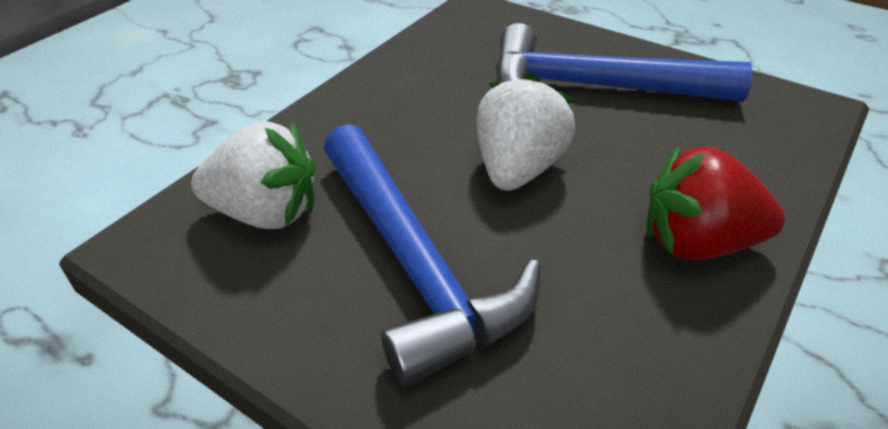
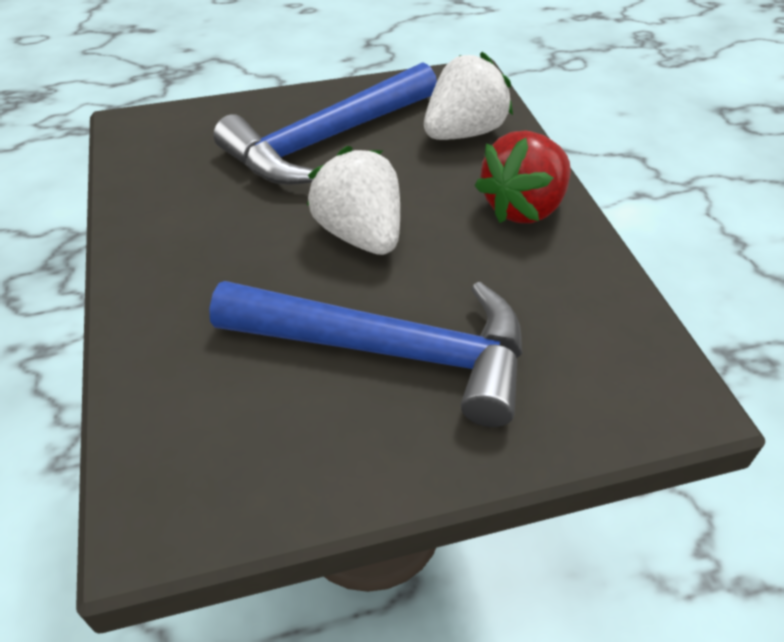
camera: 50 degrees left, 5 degrees up
(266, 213) = (223, 409): white strawberry -> white strawberry (463, 133)

